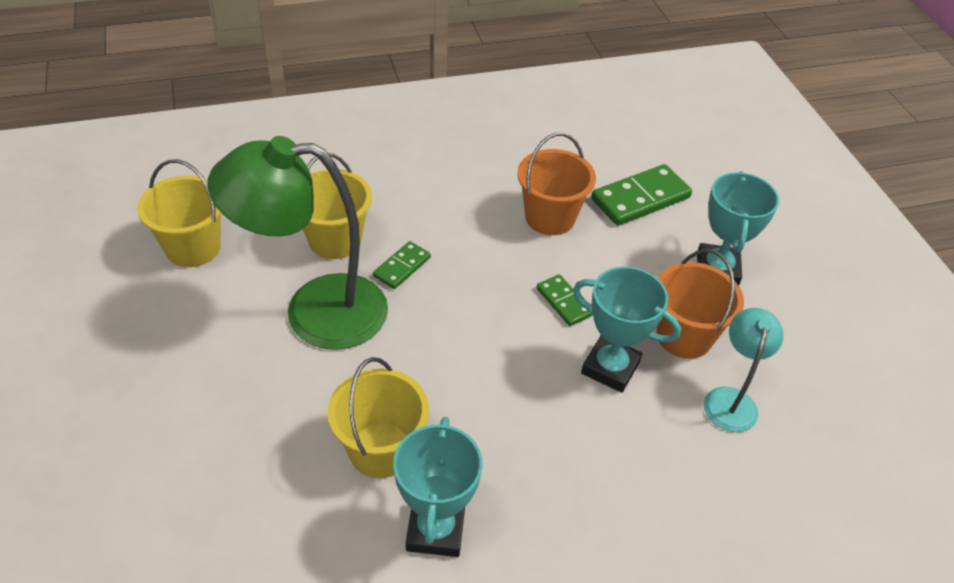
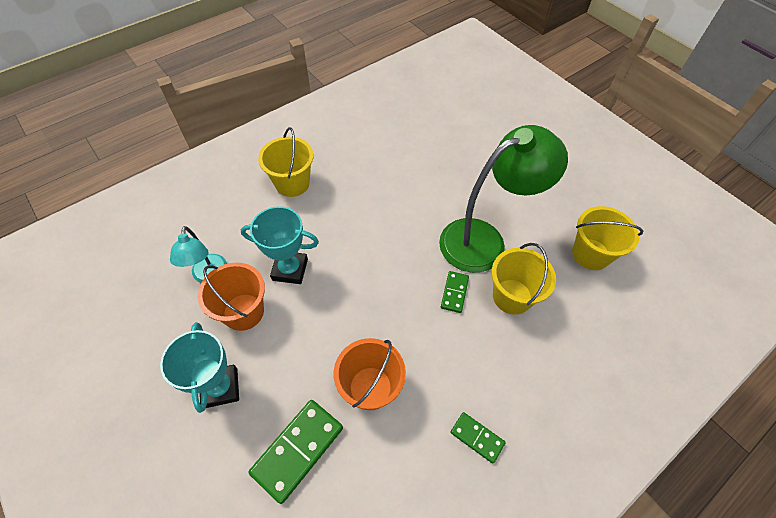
camera: 160 degrees right, 10 degrees up
(380, 450) = (398, 181): yellow bucket -> yellow bucket (292, 183)
(435, 530) = (354, 158): turquoise trophy -> none
(563, 302) = (333, 307): green domino -> green domino (477, 437)

